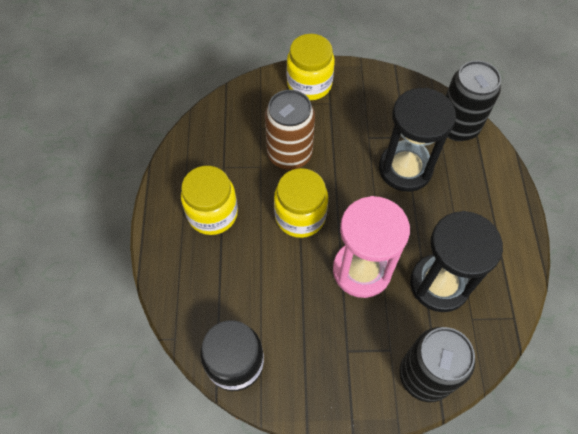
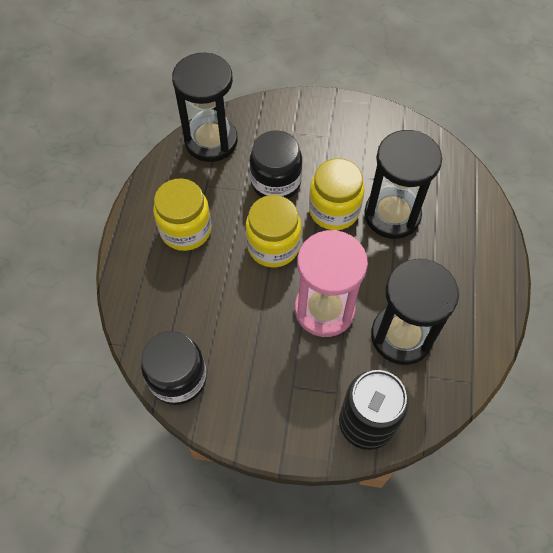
camera: 10 degrees right, 0 degrees up
(219, 123) = (211, 141): none -> black hourglass
(289, 154) = (276, 183): brown can -> black jar
(309, 84) = (311, 115): yellow jar -> yellow jar (334, 210)
(457, 126) = (457, 180): black can -> none

